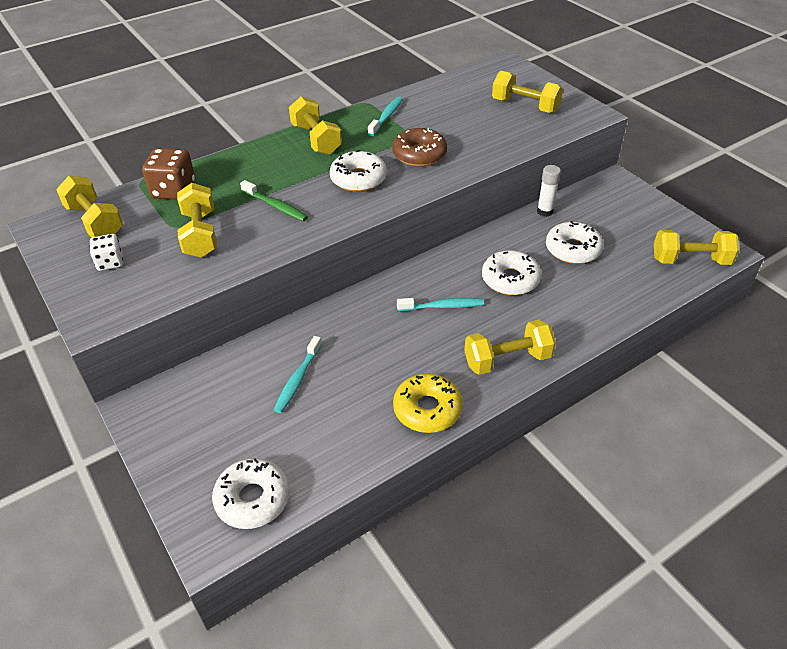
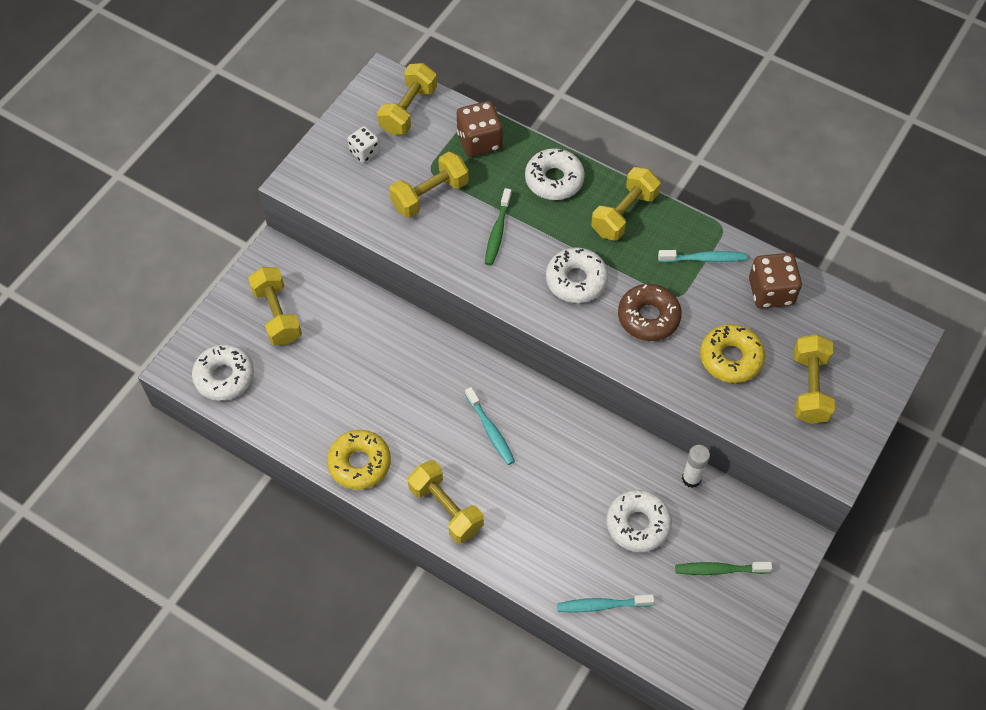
camera: 65 degrees right, 15 degrees up
(297, 379) = (349, 352): turquoise toothbrush -> turquoise toothbrush (601, 605)
(436, 99) = (771, 292): none -> brown dice
(480, 129) = (730, 358): none -> yellow donut
(510, 279) = (559, 478): white donut -> white donut (554, 180)
(628, 221) = (719, 570): none -> green toothbrush
(690, 260) = (680, 649): yellow dumbbell -> yellow dumbbell (277, 315)

